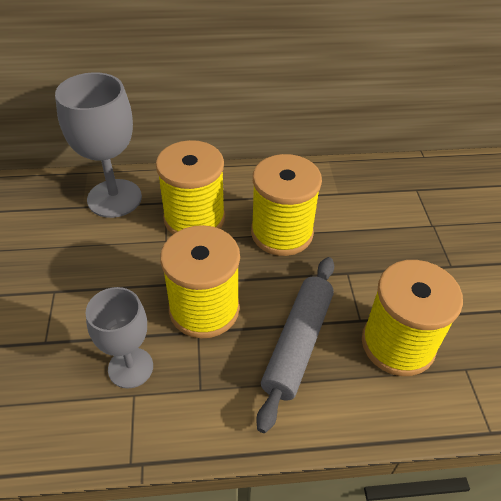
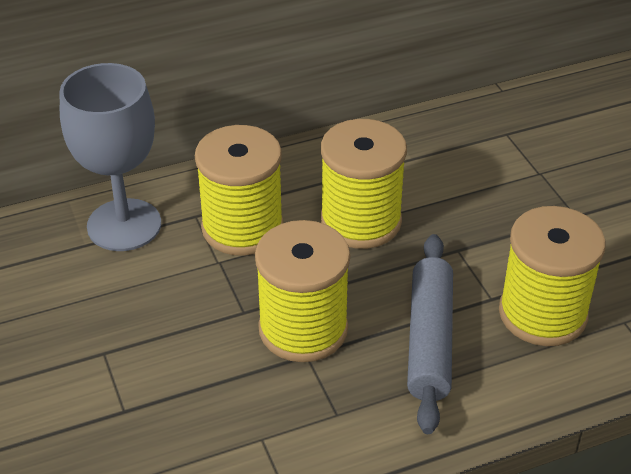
camera: 15 degrees left, 5 degrees down
(130, 367) = (244, 412): grey goblet -> none

